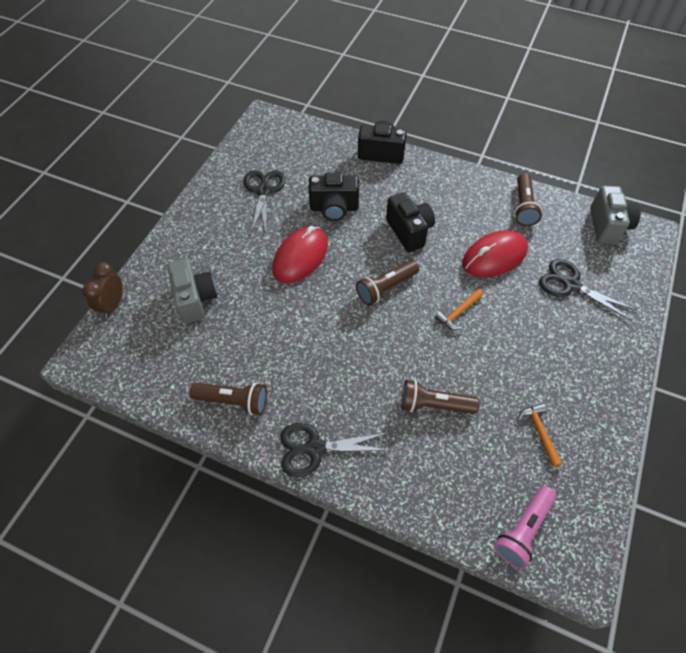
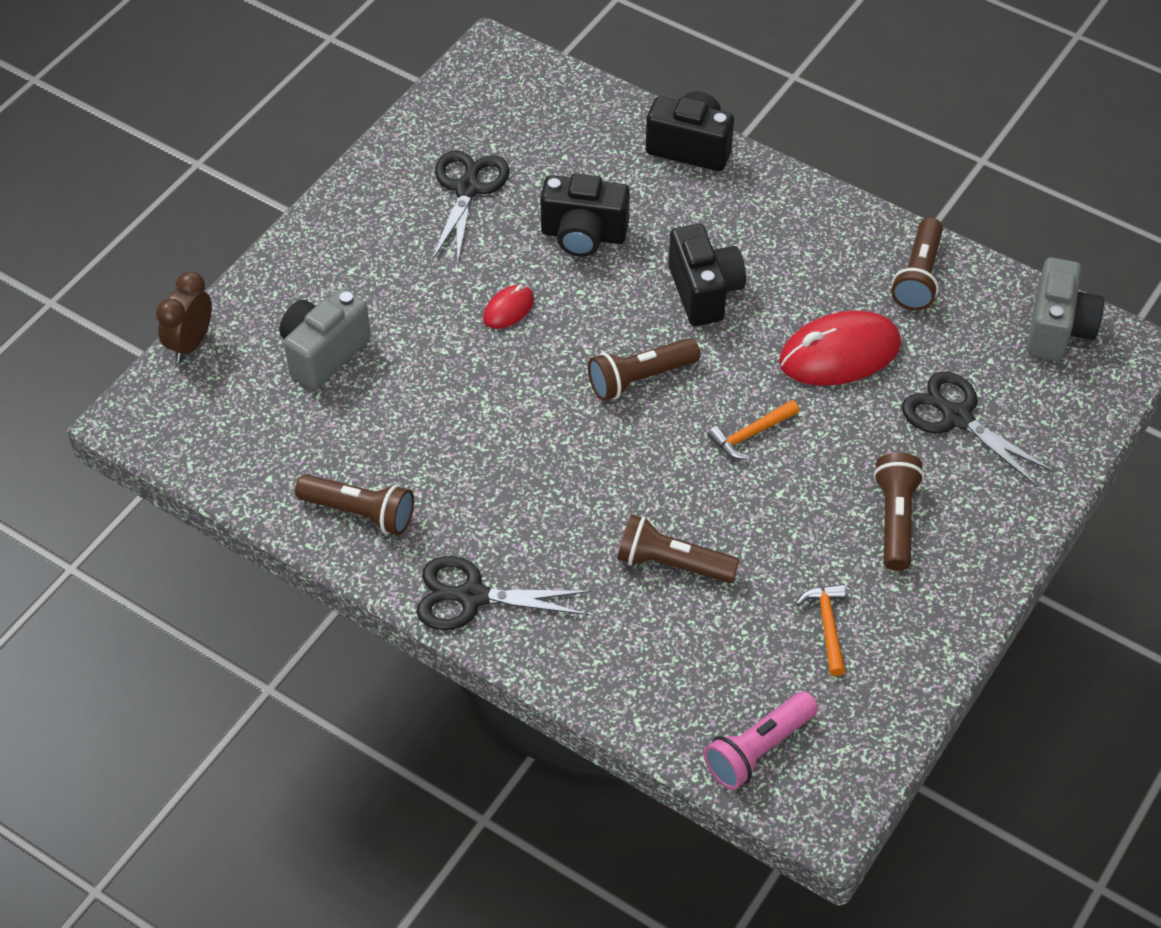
camera: 10 degrees right, 5 degrees down
(195, 299) = (324, 353): grey camera -> grey camera turned 135 degrees counterclockwise
(300, 257) = (508, 309): red mouse -> red mouse, size x0.50
(557, 354) = (895, 519): none -> brown flashlight

